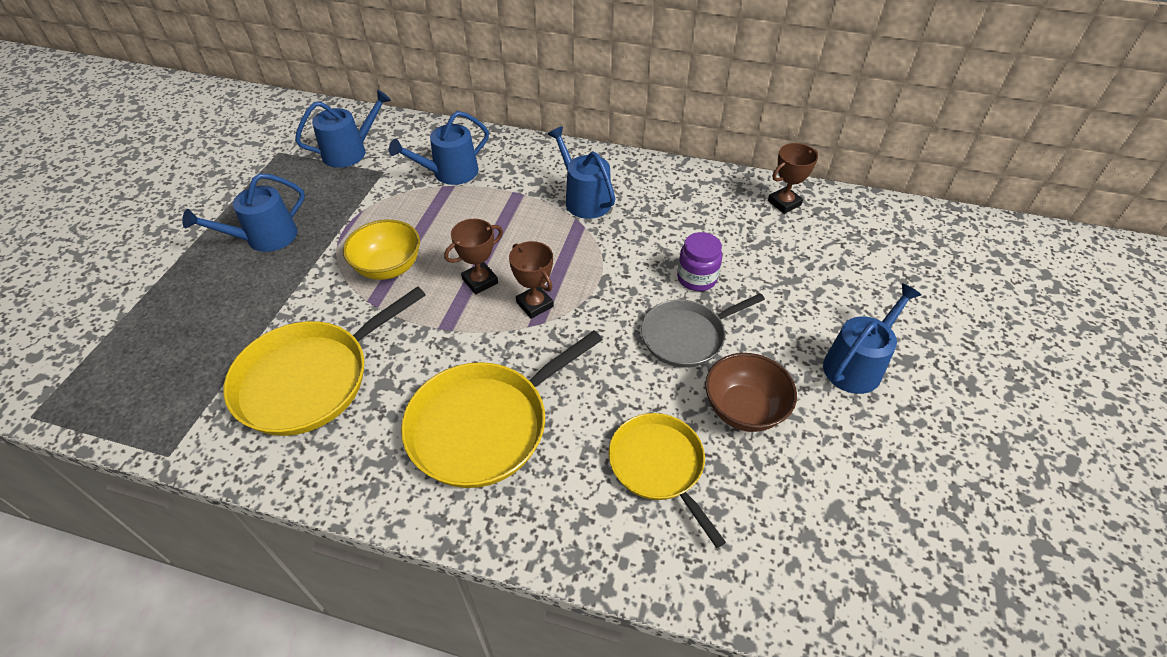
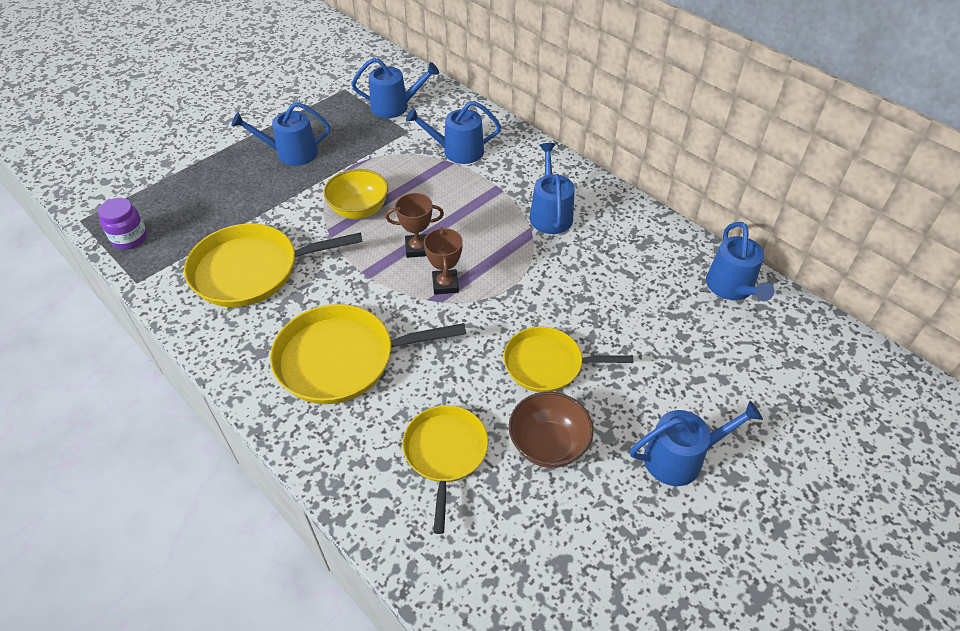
camera: 30 degrees right, 0 degrees up
(686, 336) = (547, 364): grey pan -> yellow pan
(696, 278) = (595, 320): purple jar -> purple jar (130, 238)
(784, 203) = (732, 288): brown trophy -> blue watering can

